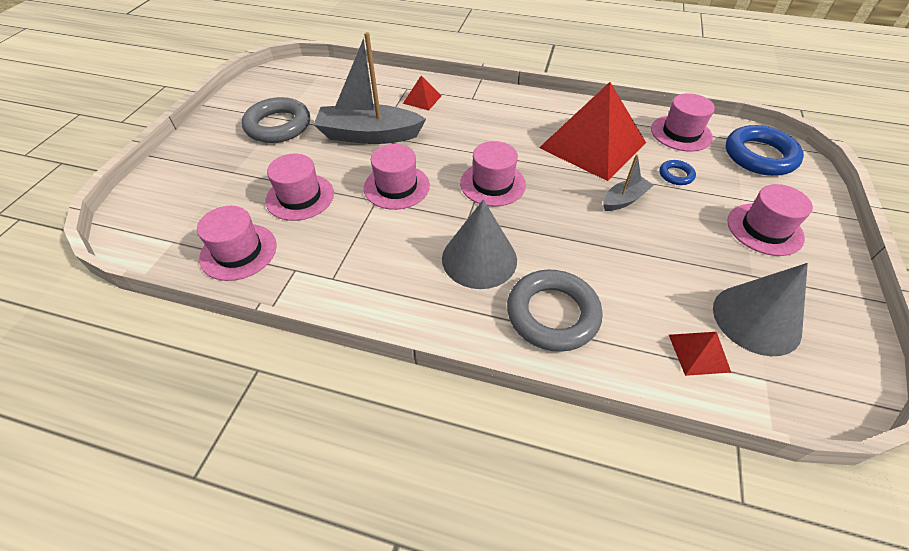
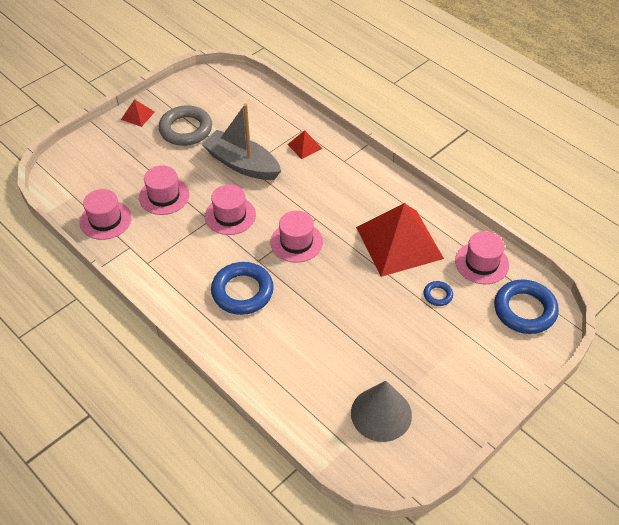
camera: 30 degrees right, 0 degrees up
(479, 259) = (242, 291): grey cone -> blue ring
(552, 314) = (256, 347): grey ring -> none
(624, 200) = (378, 296): grey boat -> none
(698, 353) = (322, 412): red pyramid -> red pyramid (137, 115)
(764, 229) = (458, 364): pink hat -> none

